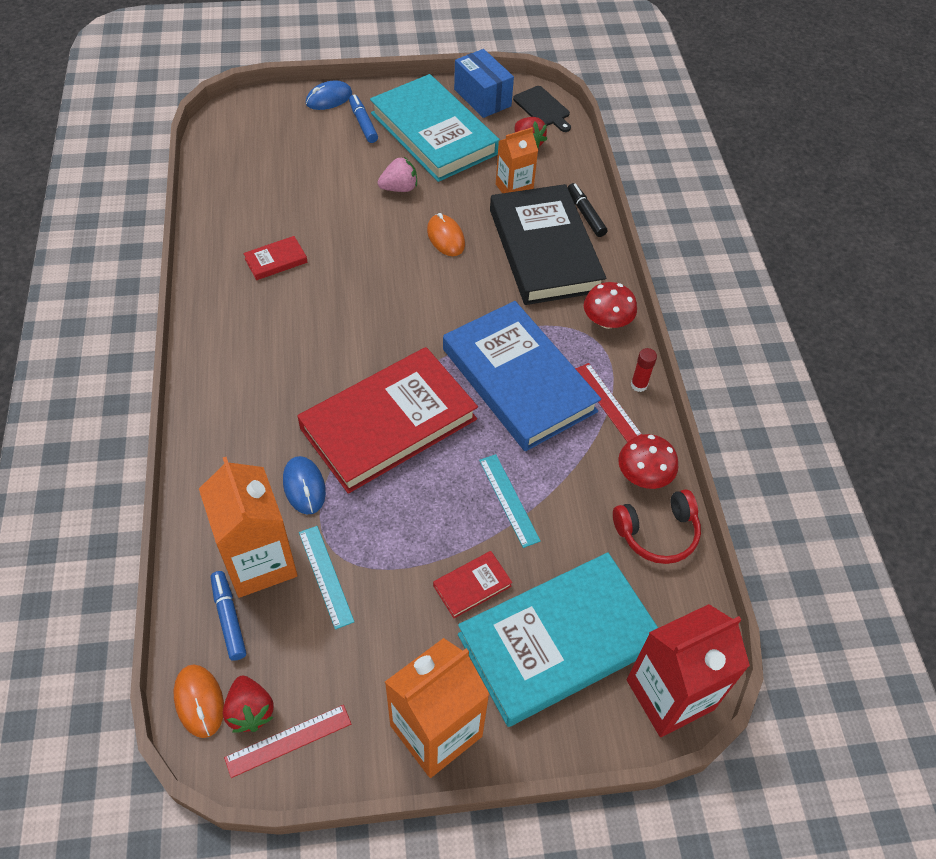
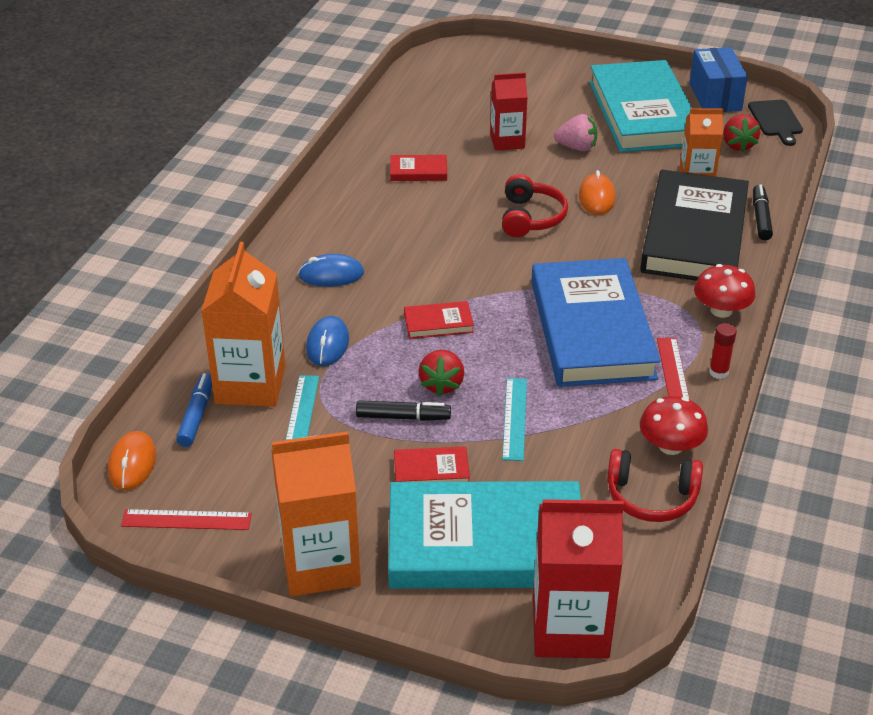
camera: 30 degrees right, 15 degrees down
(250, 711) = (169, 486): red strawberry -> red strawberry (441, 384)
(329, 98) = (555, 62): blue mouse -> blue mouse (331, 275)
(336, 201) = (507, 141): none -> red carton
(363, 123) = (576, 88): blue marker -> none
(389, 424) = (438, 323): red book -> red book, size x0.40
(403, 278) = (531, 217): none -> red headphones
(416, 539) = (403, 417): none -> black marker

